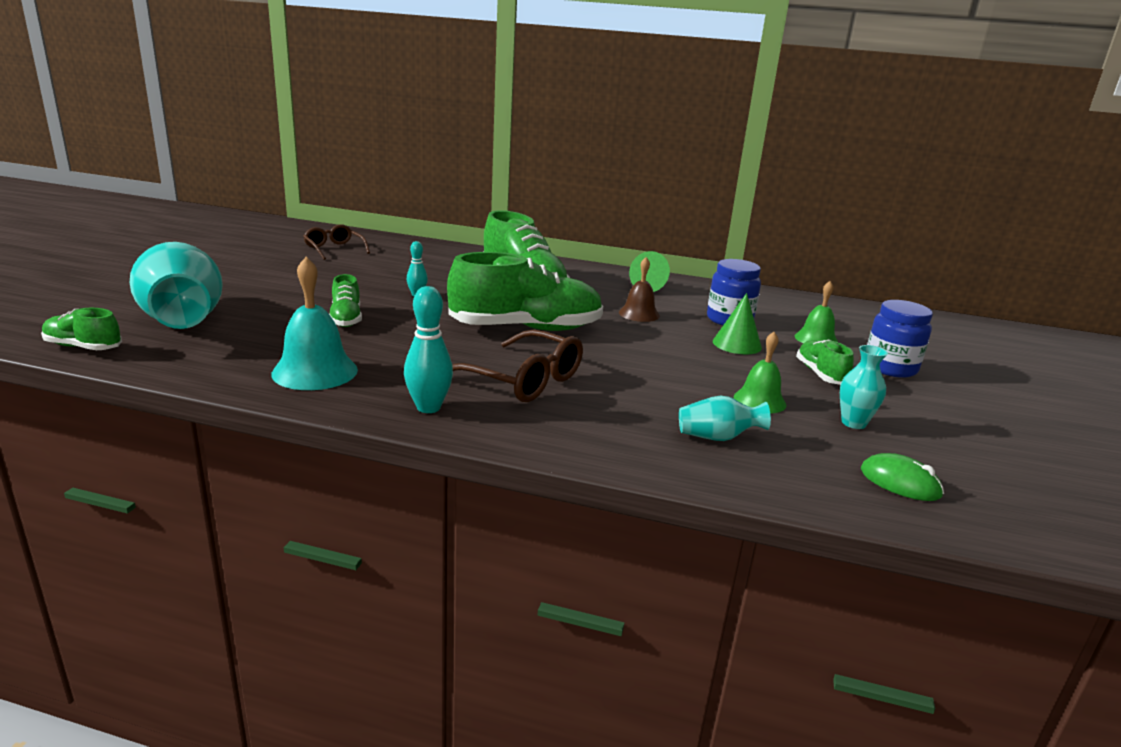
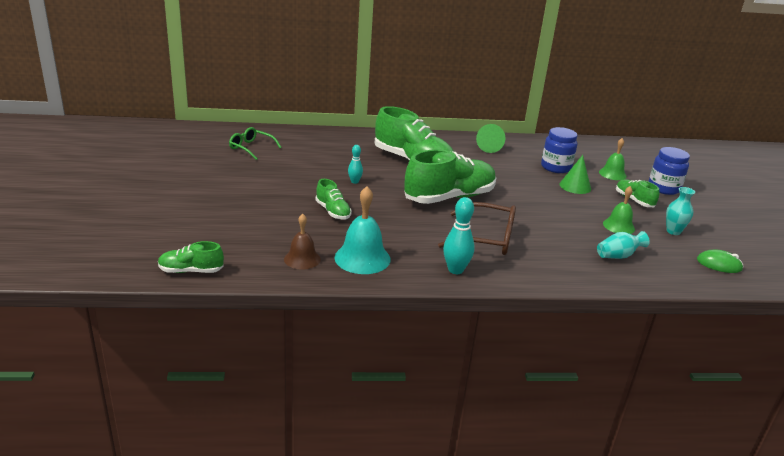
camera: 20 degrees left, 5 degrees up
(183, 321) = (228, 235): turquoise vase -> none
(334, 249) = (251, 148): brown glasses -> green glasses
(639, 314) = (502, 172): brown bell -> brown bell (302, 259)

